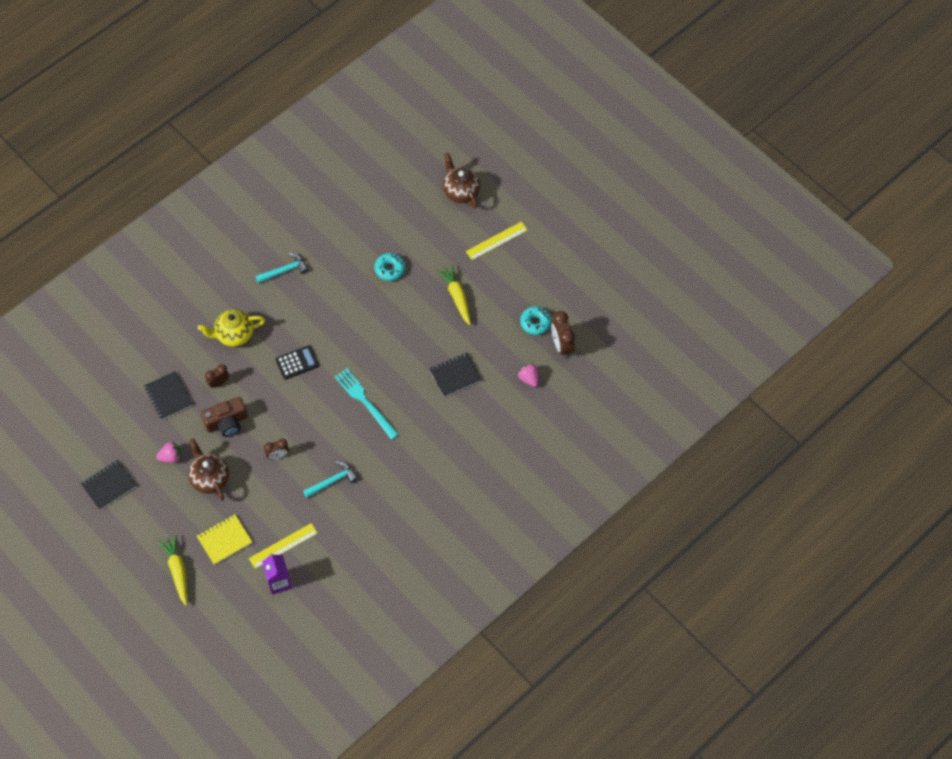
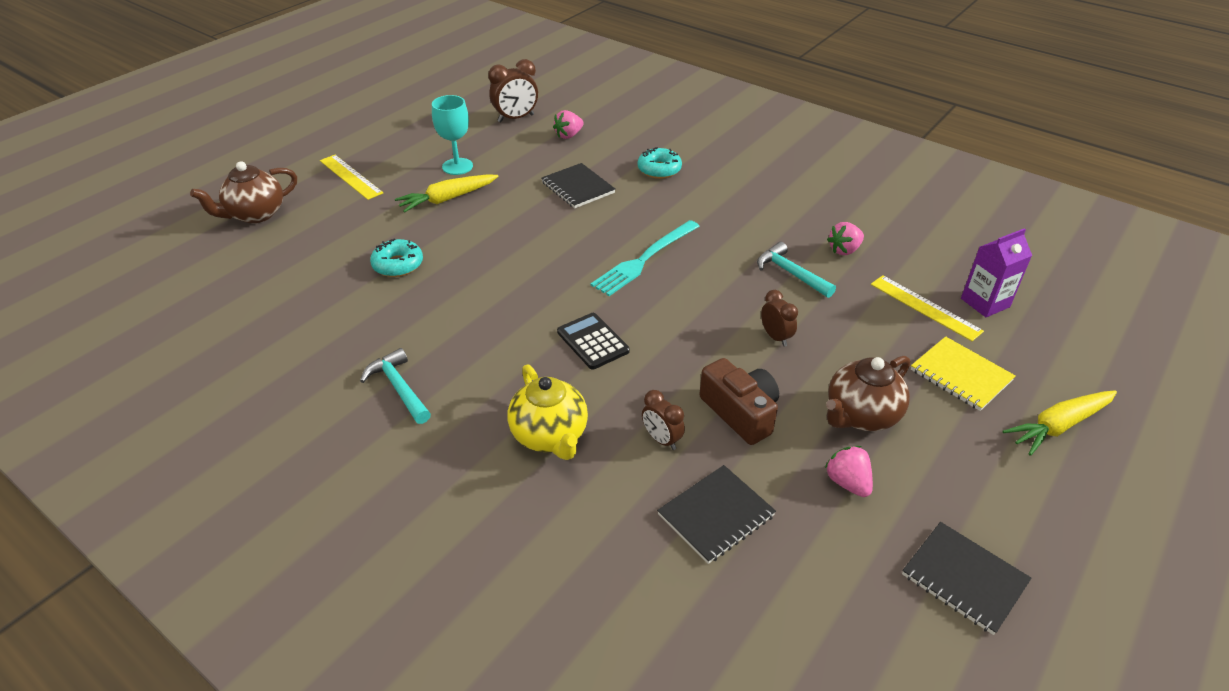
camera: 100 degrees left, 20 degrees down
(348, 520) = (844, 250): none -> pink strawberry
(497, 304) = (457, 166): none -> turquoise goblet
(535, 323) = (484, 138): turquoise donut -> turquoise donut (659, 169)

